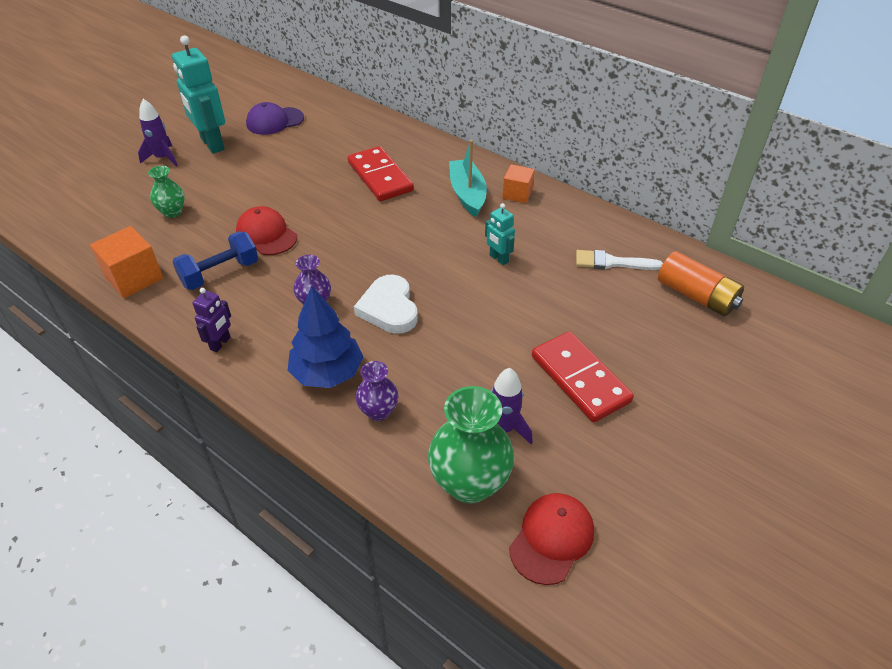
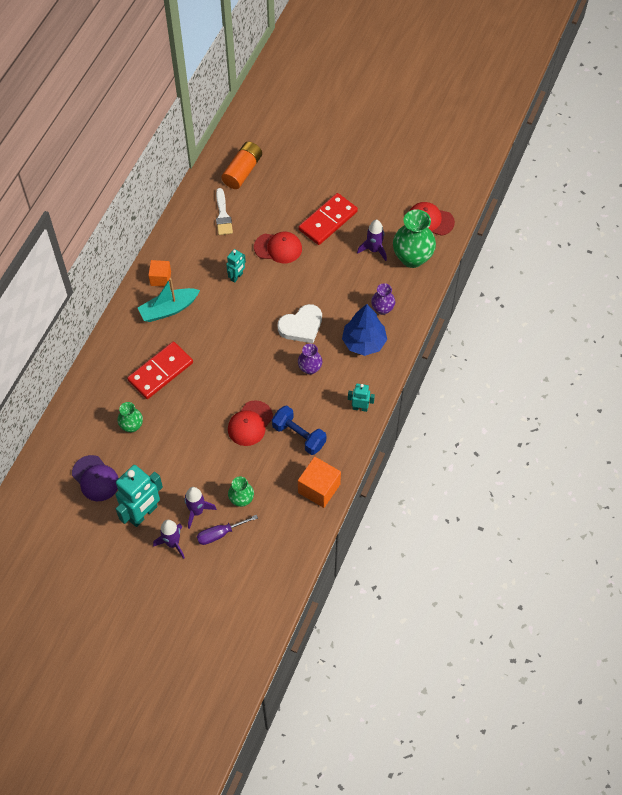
camera: 105 degrees left, 15 degrees up
(145, 190) = (220, 534): none -> purple screwdriver
(185, 178) = (197, 511): none -> purple rocket
(220, 343) = (360, 408): purple robot -> turquoise robot
(321, 149) = (132, 426): none -> green vase
(538, 309) = (278, 248): none -> red cap

